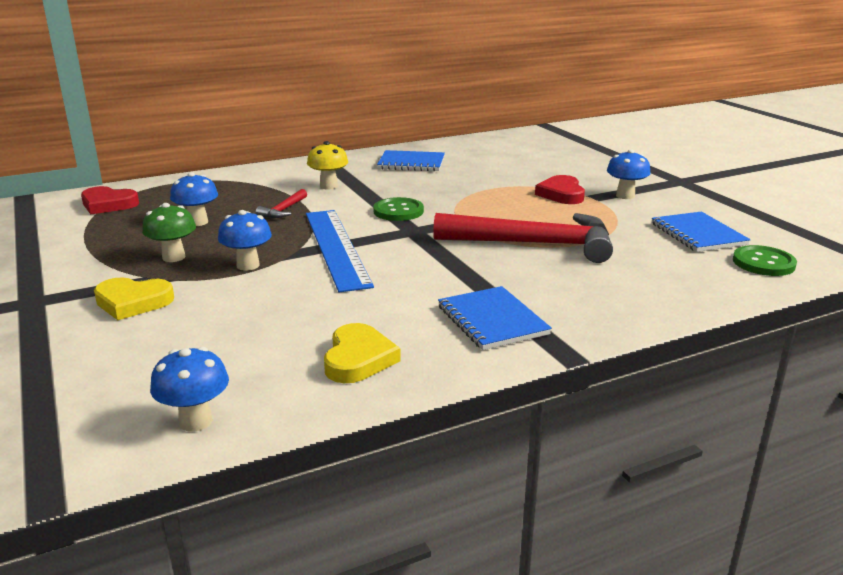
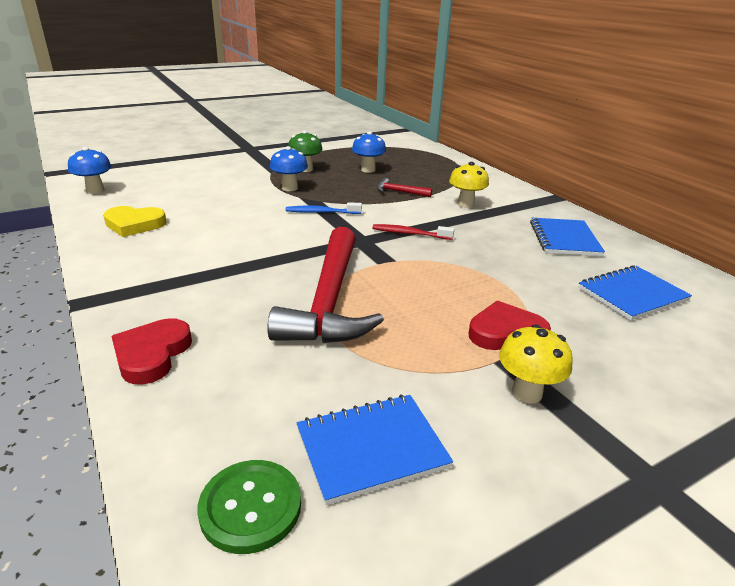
camera: 85 degrees right, 5 degrees up
(108, 204) = (396, 147): red heart -> red heart (152, 354)
(133, 302) = (241, 166): yellow heart -> none
(336, 247) = (321, 212): blue ruler -> blue toothbrush
(398, 211) = (409, 234): green button -> red toothbrush
(492, 320) = (165, 271): blue notebook -> blue notebook (632, 295)
(625, 196) = (527, 393): blue mushroom -> yellow mushroom

